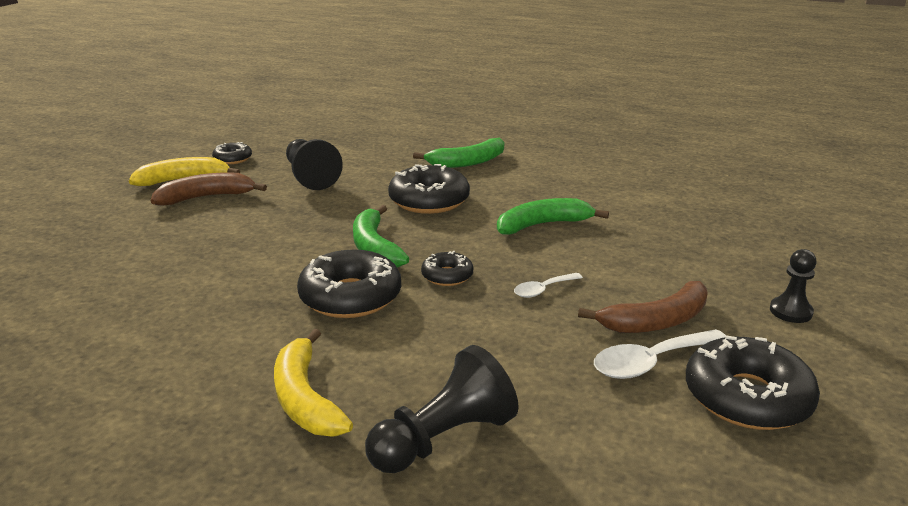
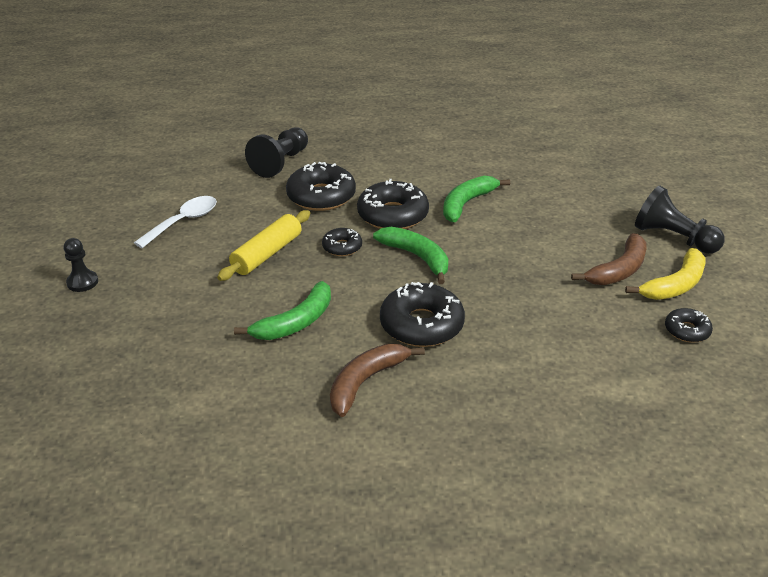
camera: 155 degrees right, 10 degrees up
(305, 398) = (359, 161): yellow banana -> none
(310, 177) = (570, 326): black pawn -> black pawn (673, 238)
(467, 162) = (435, 409): green banana -> green banana (466, 204)
(543, 290) = (267, 254): white spoon -> yellow rolling pin
(656, 321) = (181, 250): brown banana -> brown banana (366, 382)
(747, 397) = (128, 216): black donut -> black donut (321, 196)

